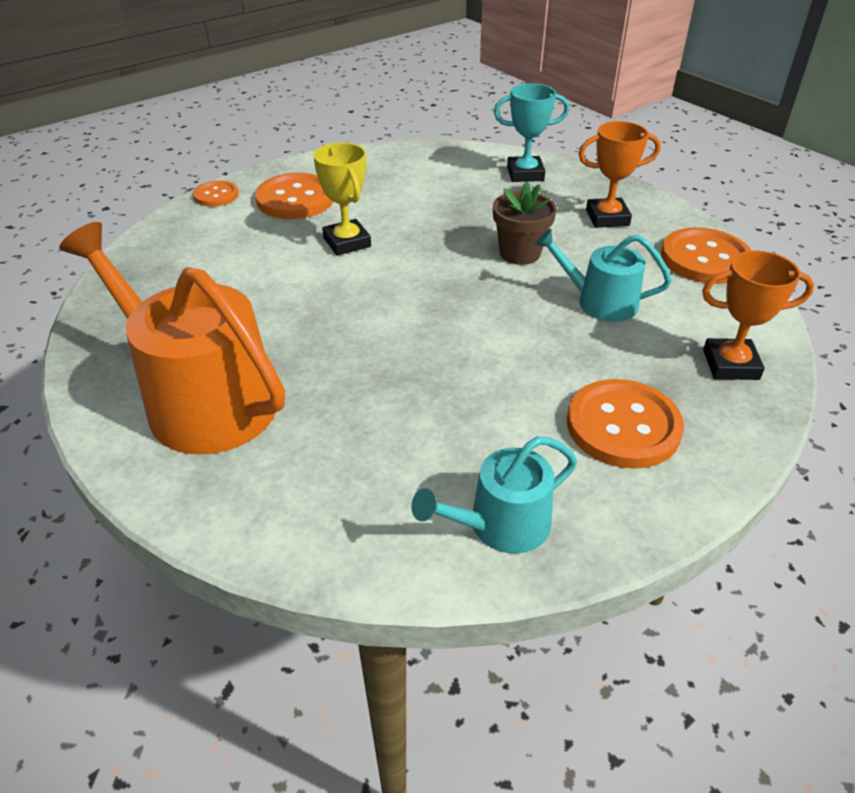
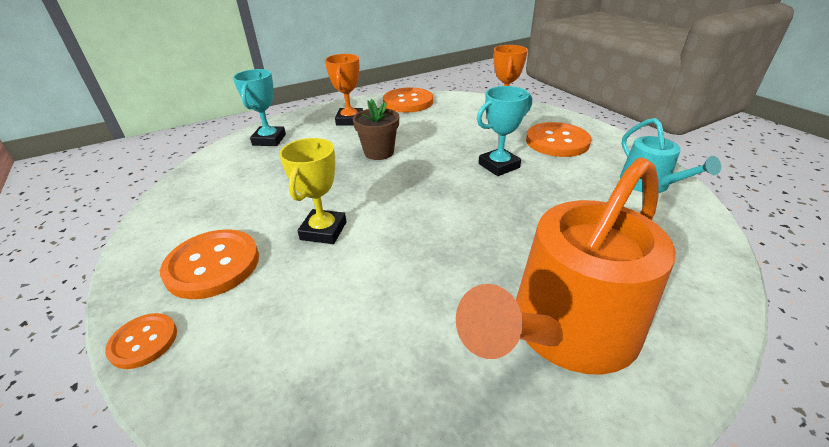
camera: 80 degrees left, 5 degrees down
(347, 242) = (323, 231): yellow trophy -> yellow trophy turned 60 degrees counterclockwise
(515, 358) = (499, 166): none -> turquoise trophy
(599, 302) = (443, 134): turquoise watering can -> none

